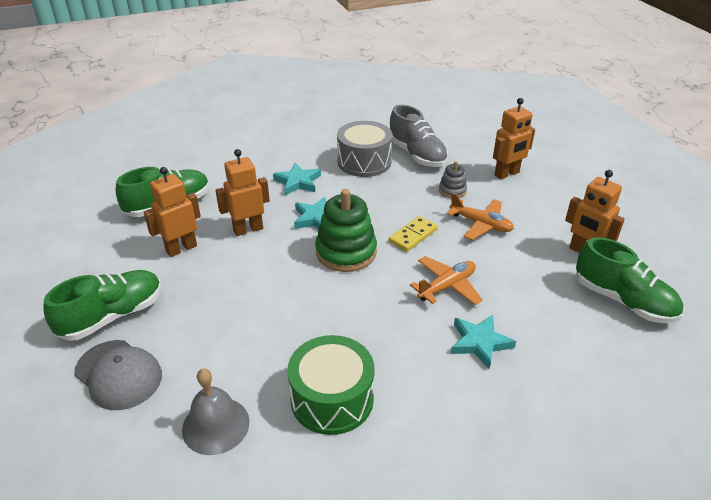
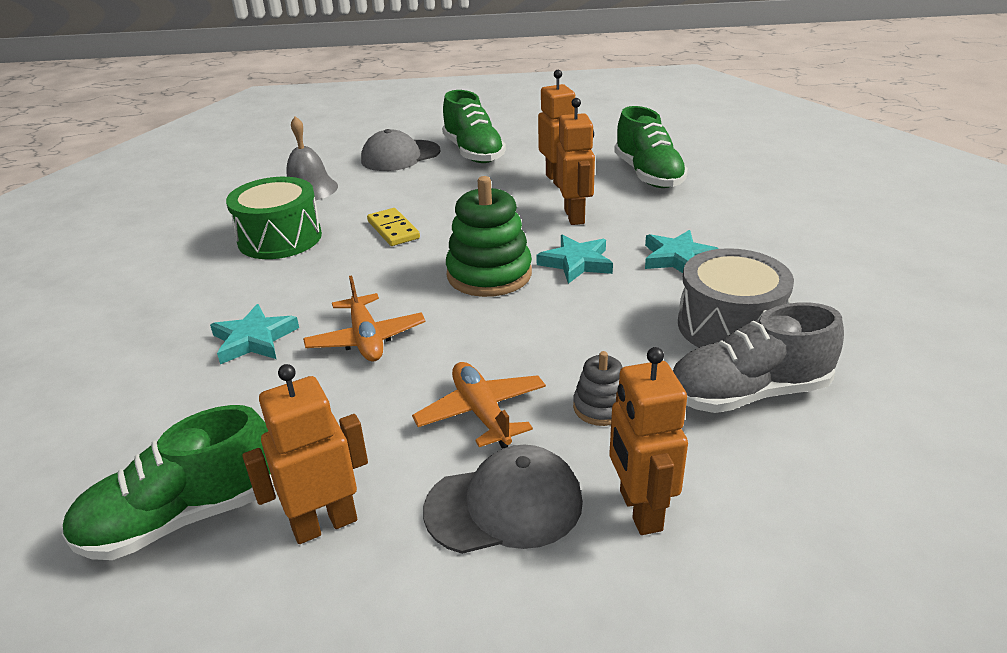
camera: 110 degrees right, 5 degrees down
(412, 235) = (492, 334): yellow domino -> yellow domino (393, 230)
(481, 224) = (482, 413): orange plane -> orange plane turned 105 degrees clockwise
(531, 205) = (504, 505): none -> grey cap

